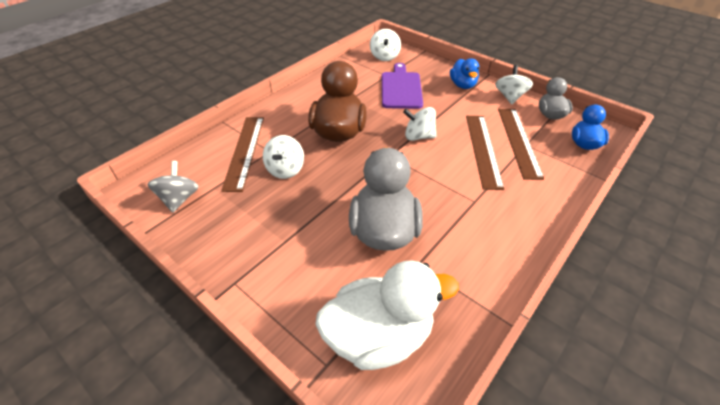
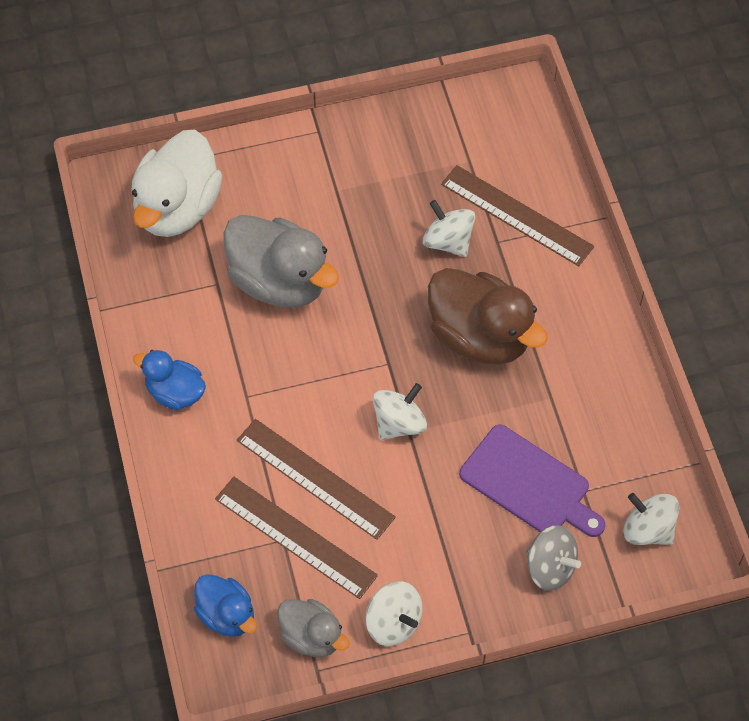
camera: 125 degrees right, 15 degrees up
(179, 199) = (474, 125): grey spinning top -> grey spinning top (550, 567)
(462, 85) = (473, 581): blue duck -> blue duck (175, 392)

